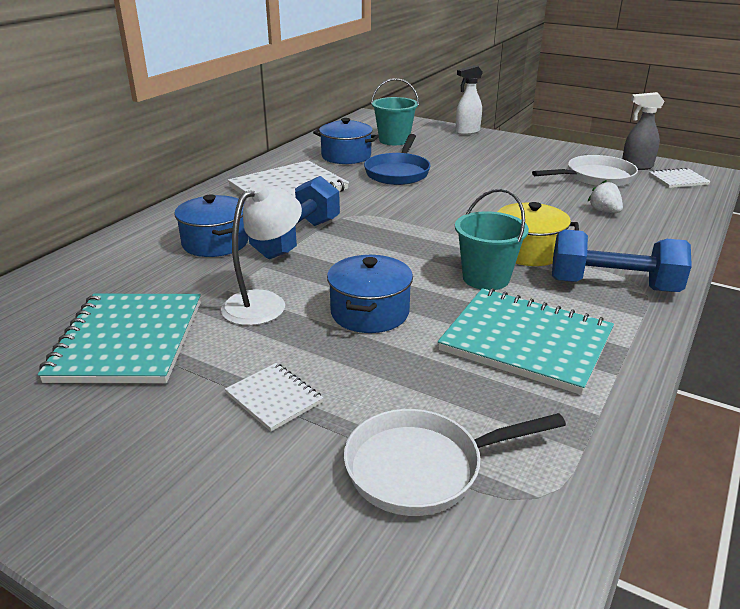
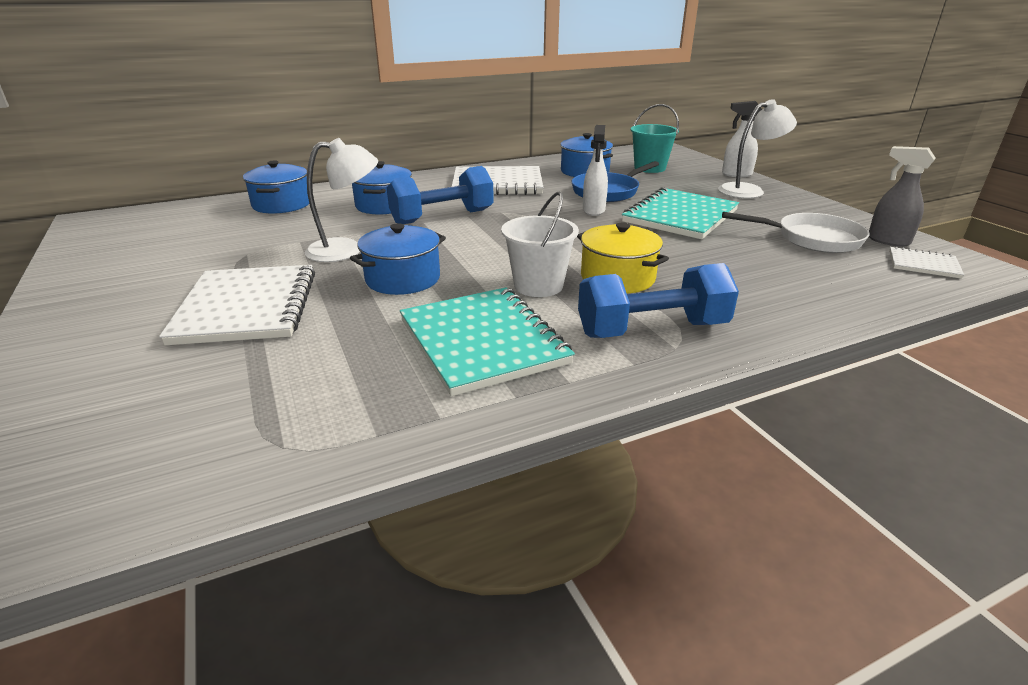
camera: 35 degrees right, 0 degrees up
(92, 275) = (281, 204): none -> blue pot
(128, 341) = (234, 246): turquoise notebook -> turquoise notebook (680, 216)
(274, 398) = (247, 307): white notebook -> white notebook, size x2.04
(416, 195) = (593, 211): none -> white spray bottle
(422, 468) = (249, 388): white pan -> none
(486, 278) = (538, 285): turquoise bucket -> white bucket
(497, 145) = (748, 190): none -> white lamp
(604, 211) = (766, 269): white strawberry -> none
(613, 285) = (652, 329): blue dumbbell -> blue dumbbell turned 60 degrees counterclockwise

